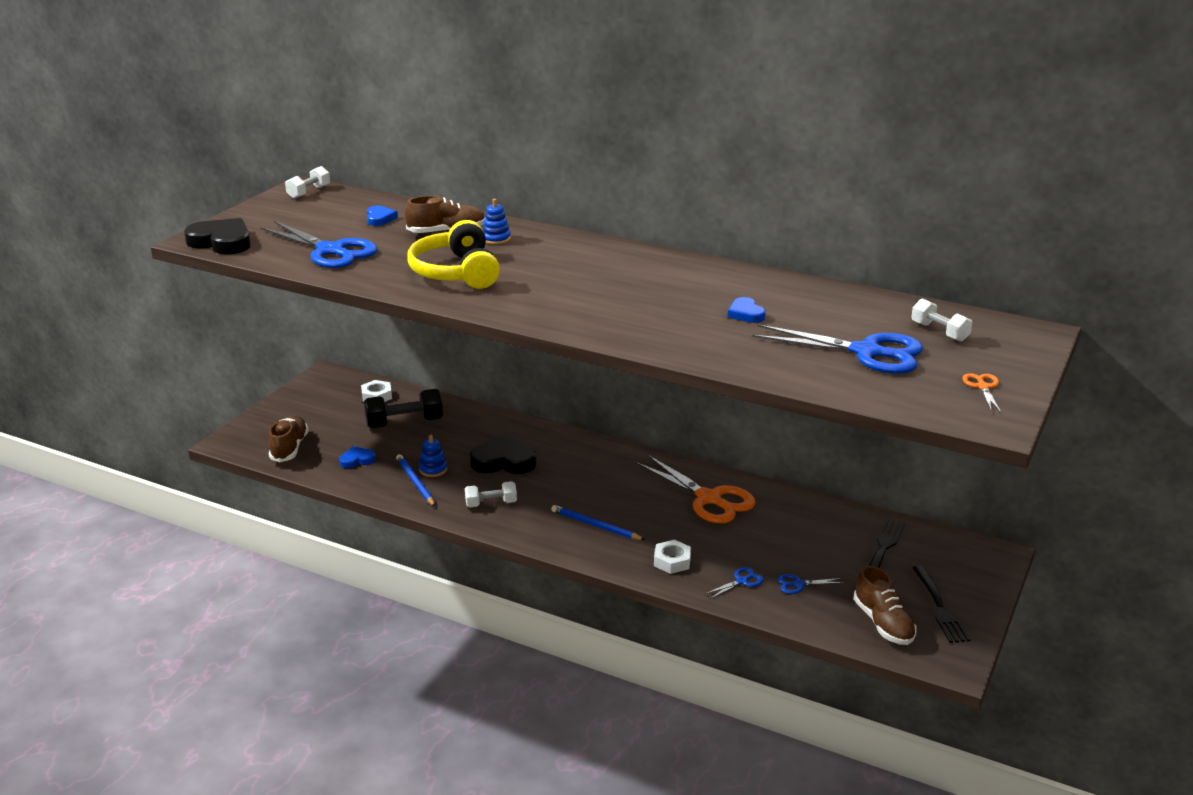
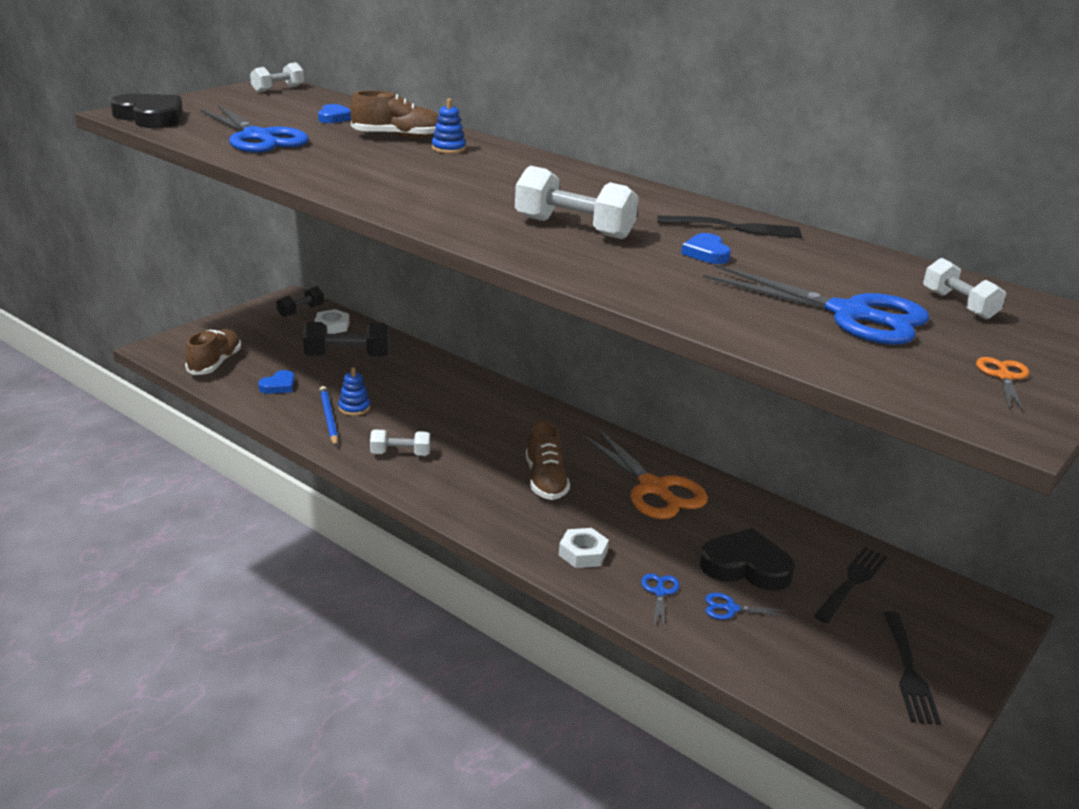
camera: 10 degrees right, 0 degrees up
(341, 385) = (301, 311): none -> black dumbbell
(357, 460) = (278, 386): blue heart -> blue heart turned 135 degrees clockwise
(456, 272) = (381, 172): yellow headphones -> none
(503, 461) = (435, 411): black heart -> black heart (746, 566)
(595, 525) = (508, 497): blue pencil -> none
(637, 305) = (573, 228): none -> white dumbbell
(741, 581) = (659, 592): blue scissors -> blue scissors turned 60 degrees counterclockwise
(757, 286) = (734, 228): none -> black fork
(883, 623) = (826, 679): brown shoe -> brown shoe (545, 480)

